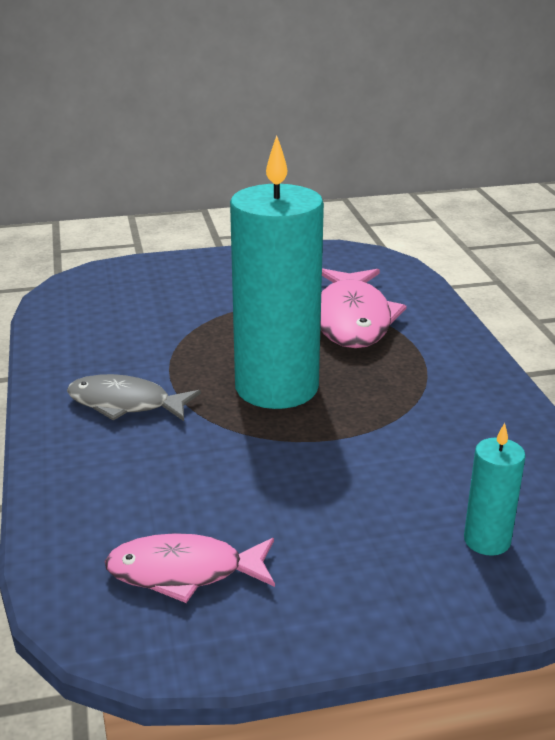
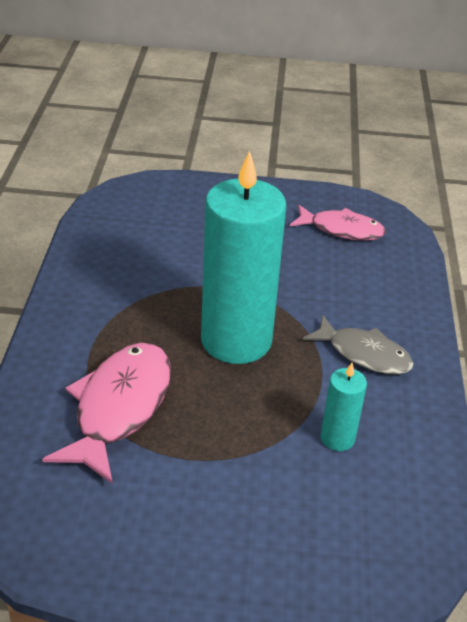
camera: 165 degrees left, 10 degrees up
(487, 540) = (171, 207): turquoise candle -> turquoise candle (337, 438)

